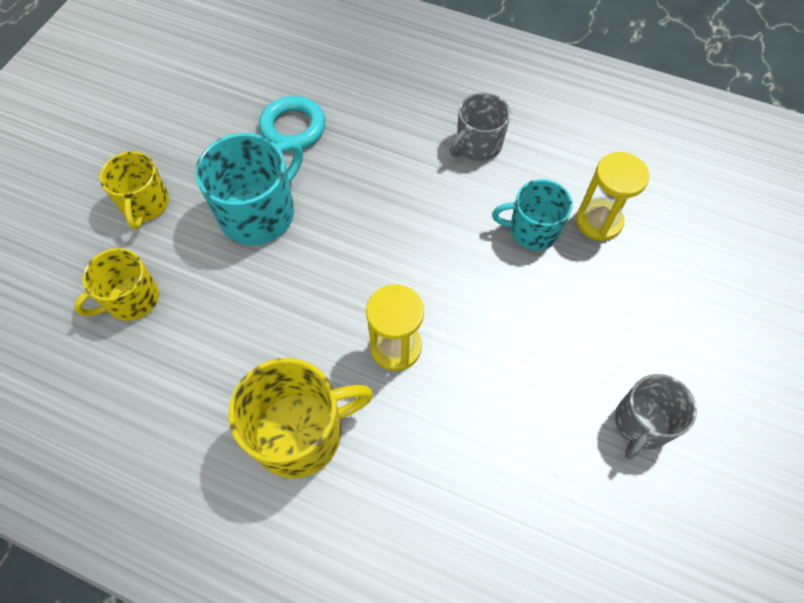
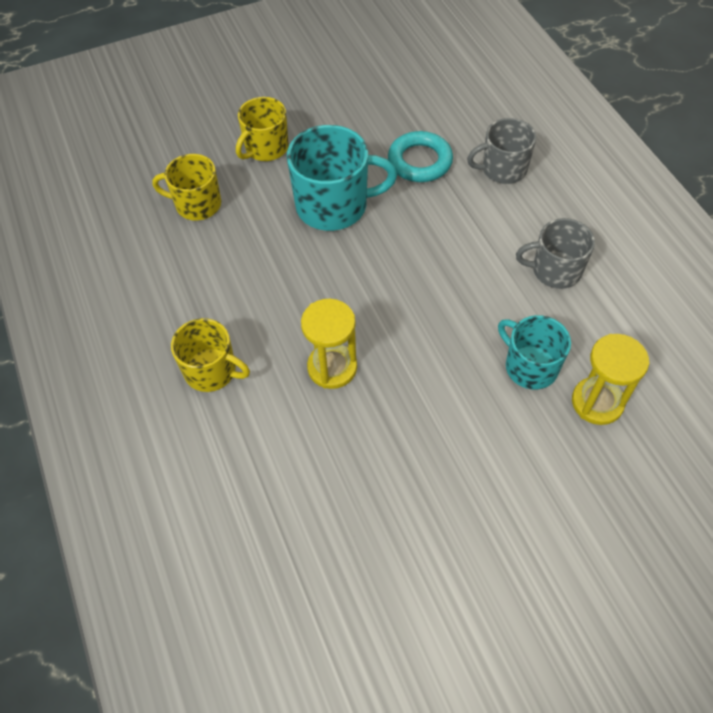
camera: 45 degrees right, 5 degrees down
(300, 433) = (212, 371): yellow mug -> yellow mug, size x0.65
(641, 423) = (460, 576): grey mug -> grey mug (503, 169)

